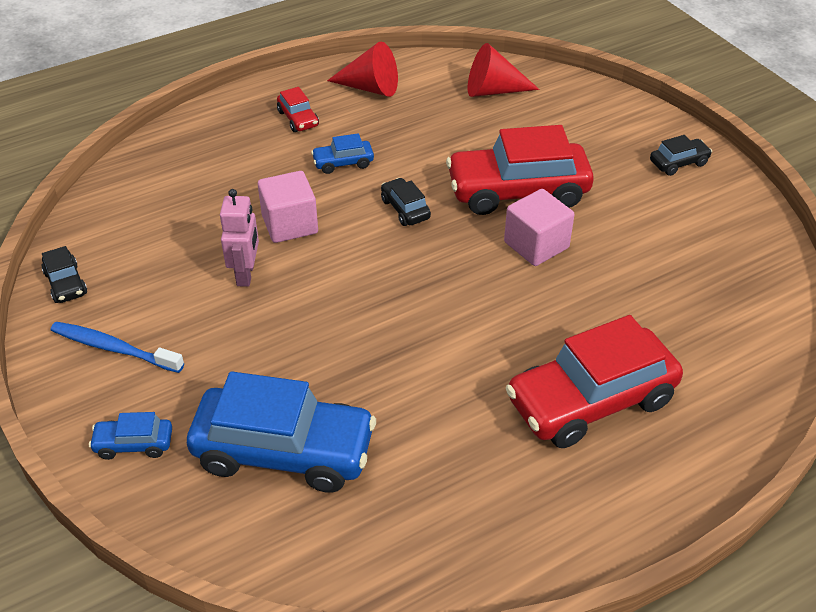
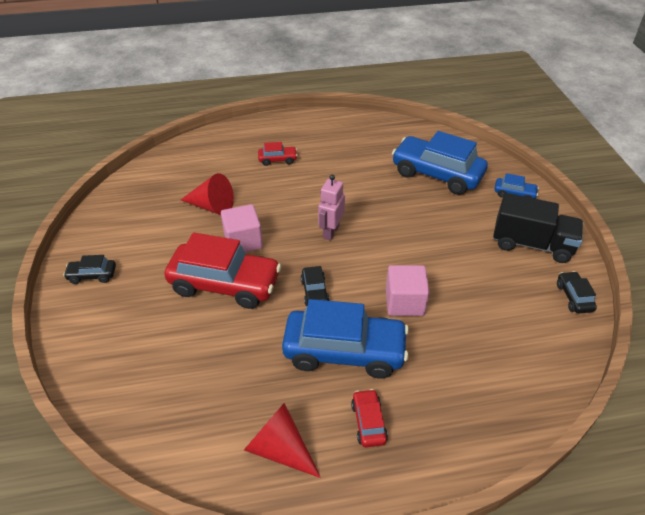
camera: 160 degrees left, 0 degrees up
(114, 348) = (531, 244): blue toothbrush -> black truck
(246, 274) = (443, 271): pink robot -> pink robot (331, 232)
(343, 163) = (344, 351): blue car -> blue car, size x2.25
(493, 91) = (164, 402): red cone -> red cone (212, 206)
(591, 401) = (277, 159): red car -> red car, size x0.44

